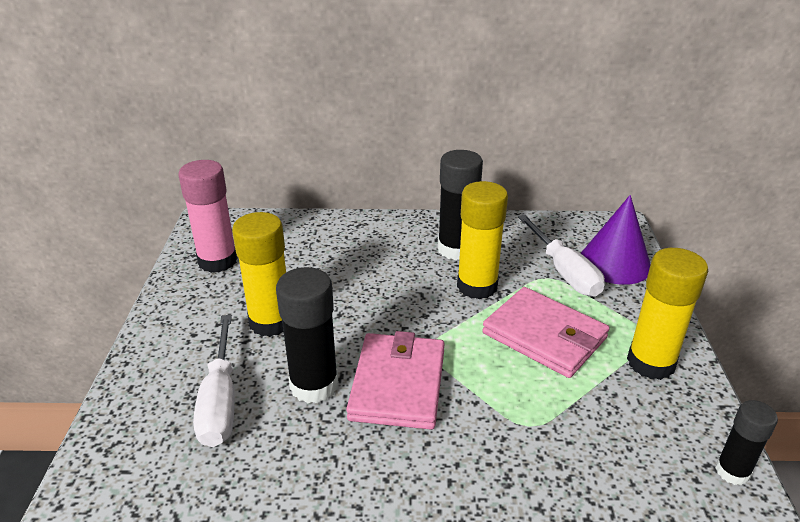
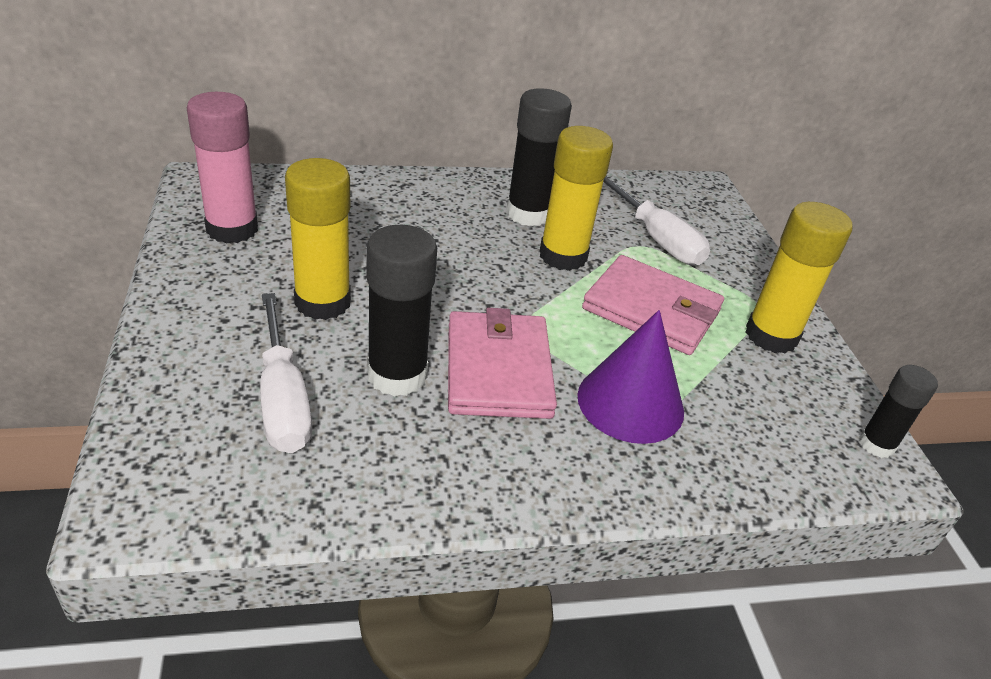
camera: 15 degrees left, 5 degrees up
(614, 263) = (709, 228): purple cone -> purple cone (630, 403)

